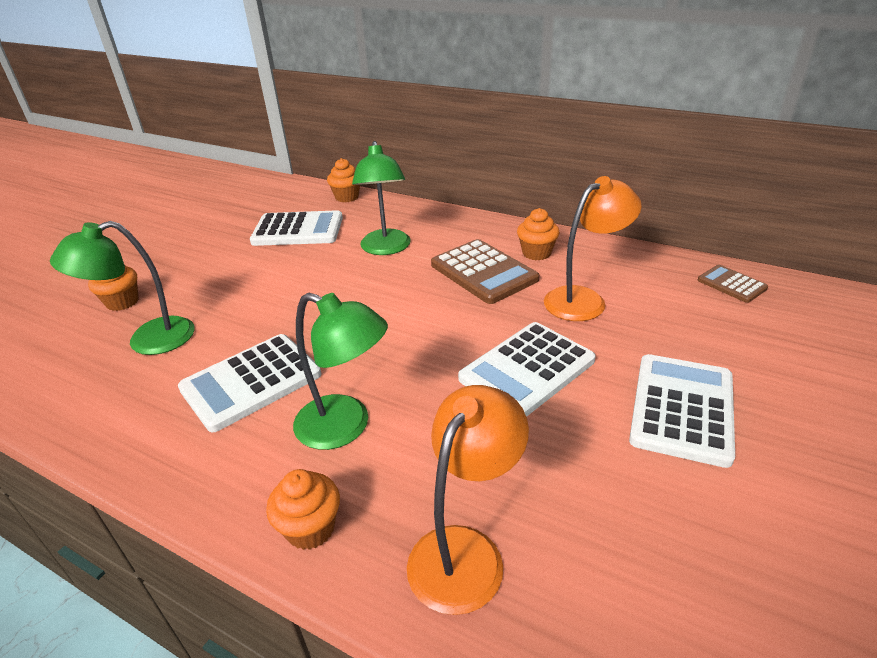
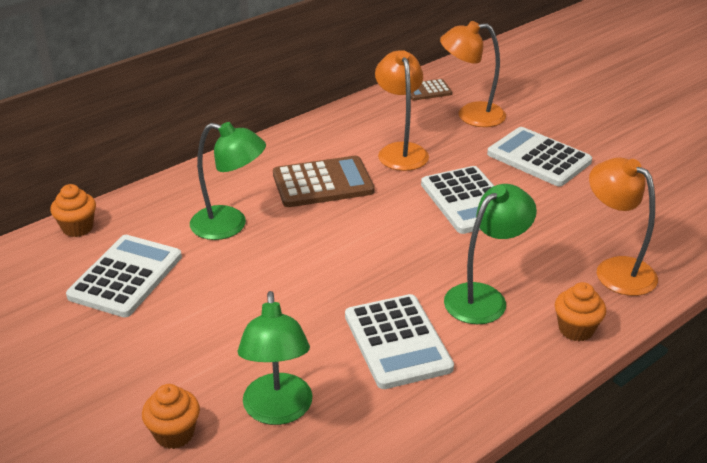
camera: 70 degrees left, 0 degrees up
(536, 253) = (315, 149): orange cupcake -> none
(718, 328) = (471, 115): none -> orange lamp

